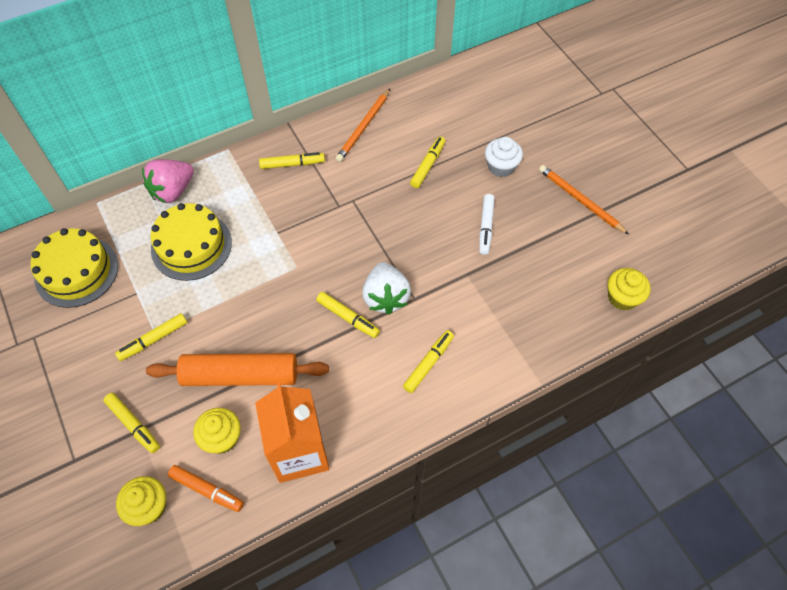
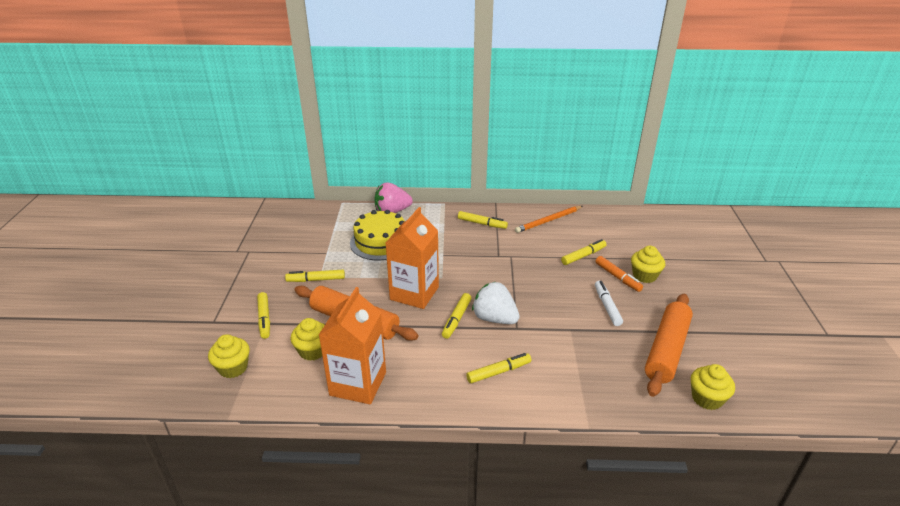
camera: 30 degrees right, 25 degrees down
(76, 271) = (301, 229): yellow cake -> none
(207, 490) = (277, 376): orange marker -> orange marker (617, 277)
(280, 304) = (414, 293): none -> orange carton
(348, 317) = (456, 319): yellow marker -> yellow marker turned 45 degrees clockwise
(386, 297) = (494, 318): white strawberry -> white strawberry turned 105 degrees clockwise
(486, 227) = (607, 306): white marker -> white marker turned 135 degrees clockwise
(501, 166) = (644, 276): white cupcake -> yellow cupcake
(564, 257) = (666, 350): none -> orange rolling pin
(580, 200) = (704, 319): orange pencil -> none

